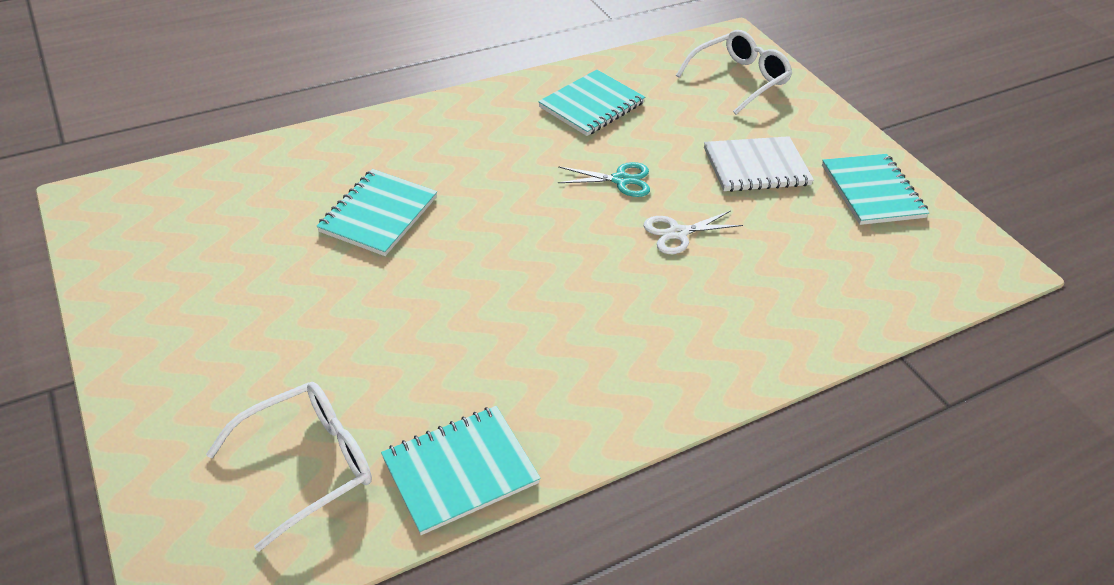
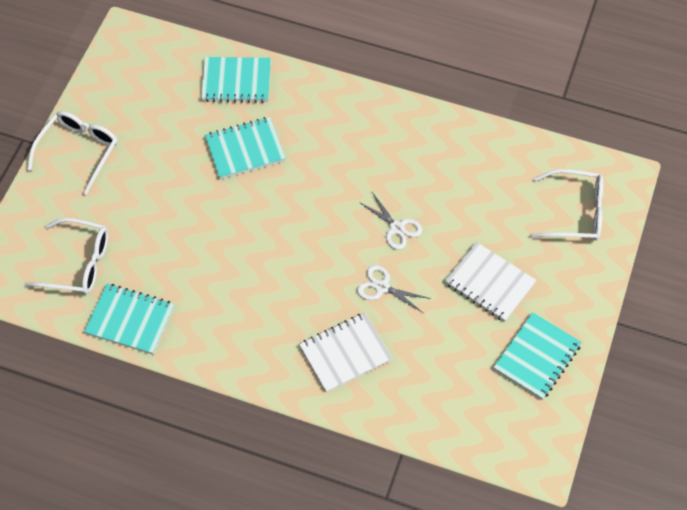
camera: 50 degrees right, 15 degrees up
(159, 345) = (79, 151): none -> white glasses
(591, 105) = (450, 161): turquoise notebook -> turquoise notebook (236, 81)
(620, 180) = (397, 228): turquoise scissors -> white scissors
(729, 312) = (345, 353): none -> white notebook

